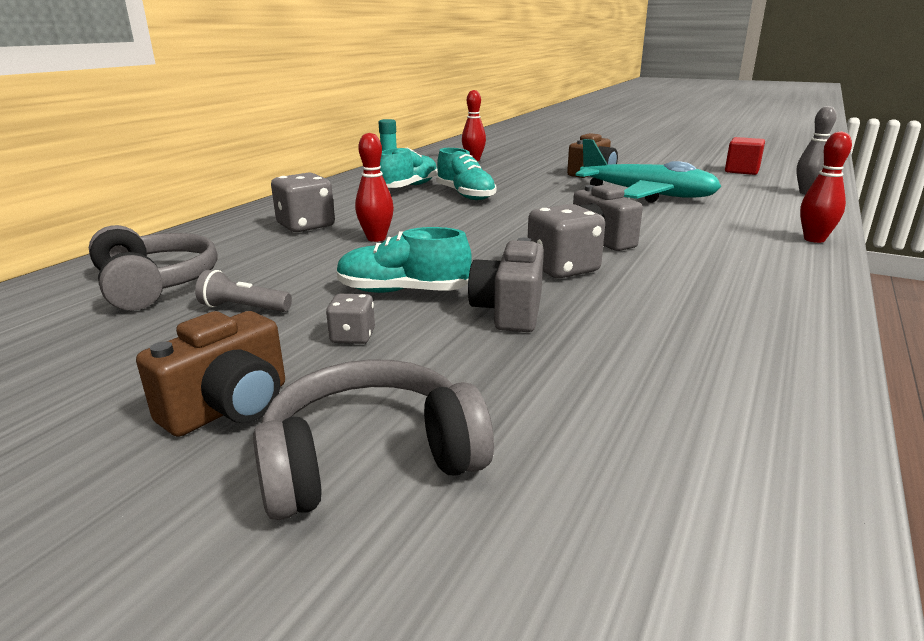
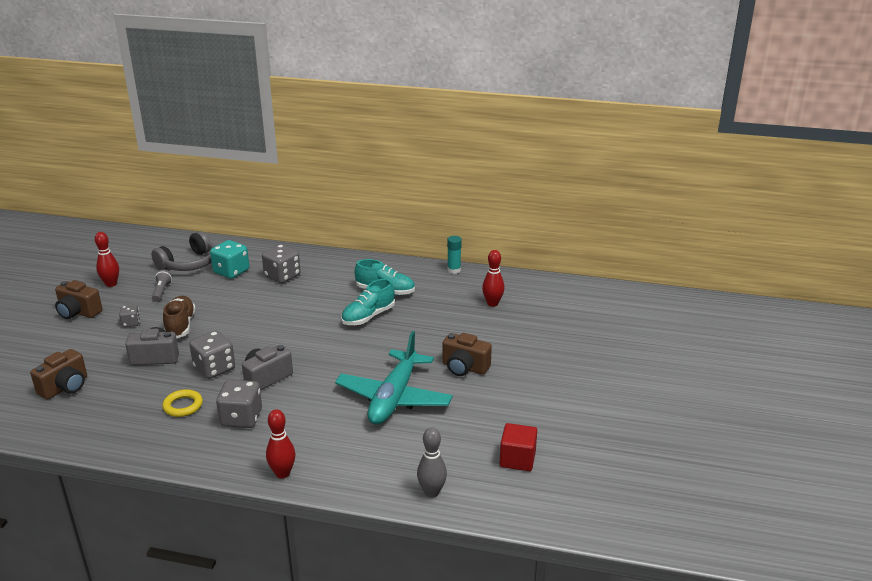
camera: 75 degrees right, 5 degrees up
(242, 254) = (231, 271): none -> turquoise dice
(370, 460) = (42, 345): grey headphones -> none
(376, 238) = (262, 302): red bowling pin -> red bowling pin (111, 284)
(403, 291) = (180, 325): turquoise shoe -> brown shoe
(604, 407) = (65, 387): none -> brown camera
(672, 290) = (183, 406): none -> yellow ring
(700, 255) = (241, 418): none -> grey dice

